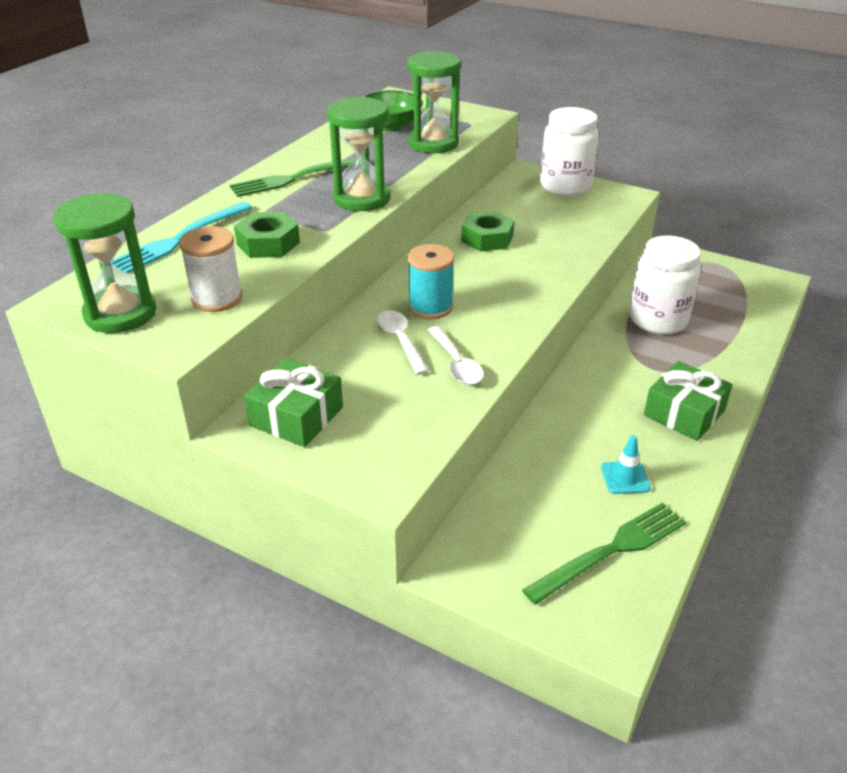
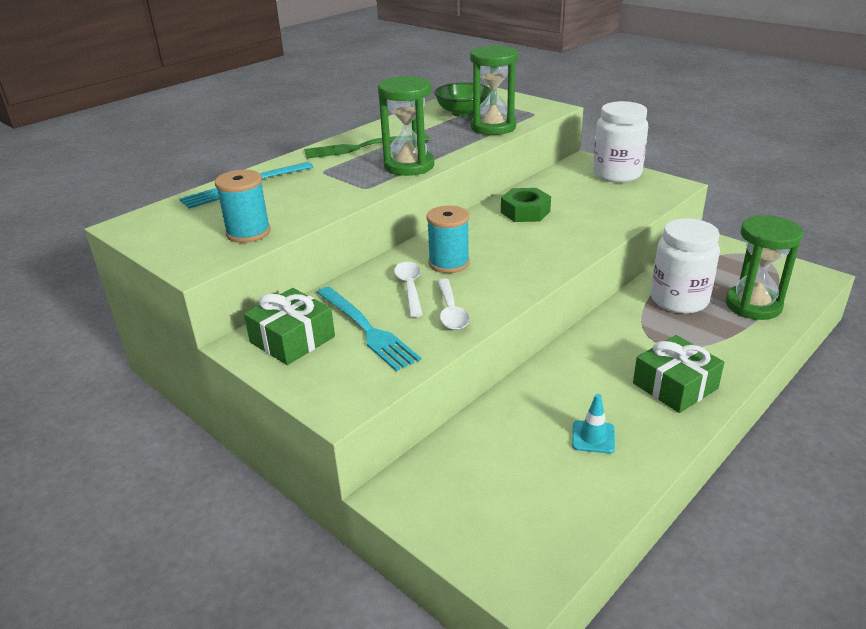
camera: 15 degrees right, 5 degrees down
(120, 314) = (167, 237): green hourglass -> green hourglass (753, 305)
(217, 298) = (248, 232): white spool -> turquoise spool
(268, 243) = (312, 194): green nut -> none
(374, 395) = (367, 329): none -> turquoise fork
(611, 551) = (554, 502): green fork -> none

